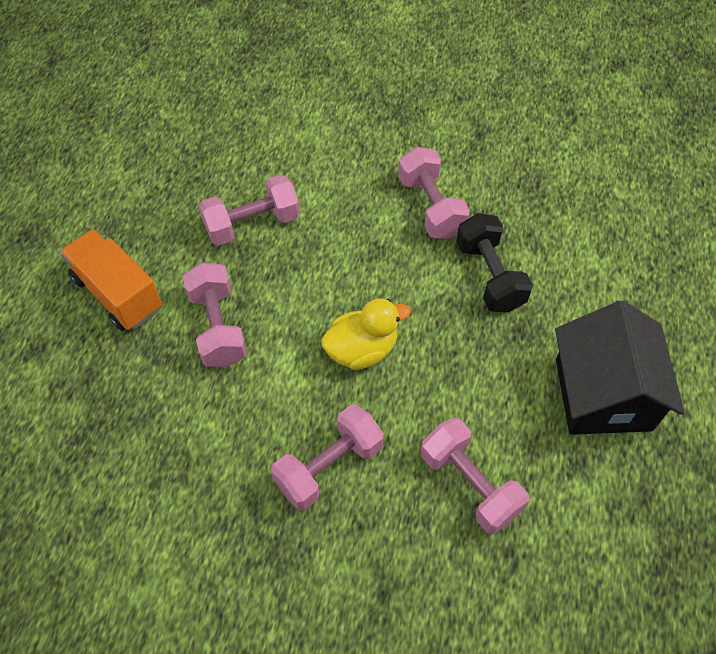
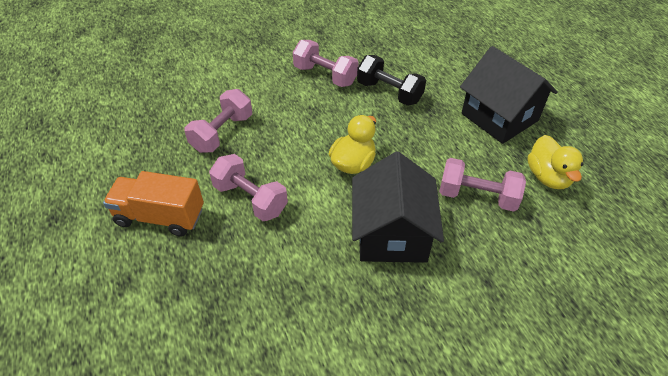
camera: 35 degrees left, 10 degrees down
(329, 466) = (392, 234): pink dumbbell -> black house
(585, 516) = (548, 177): none -> yellow duck

